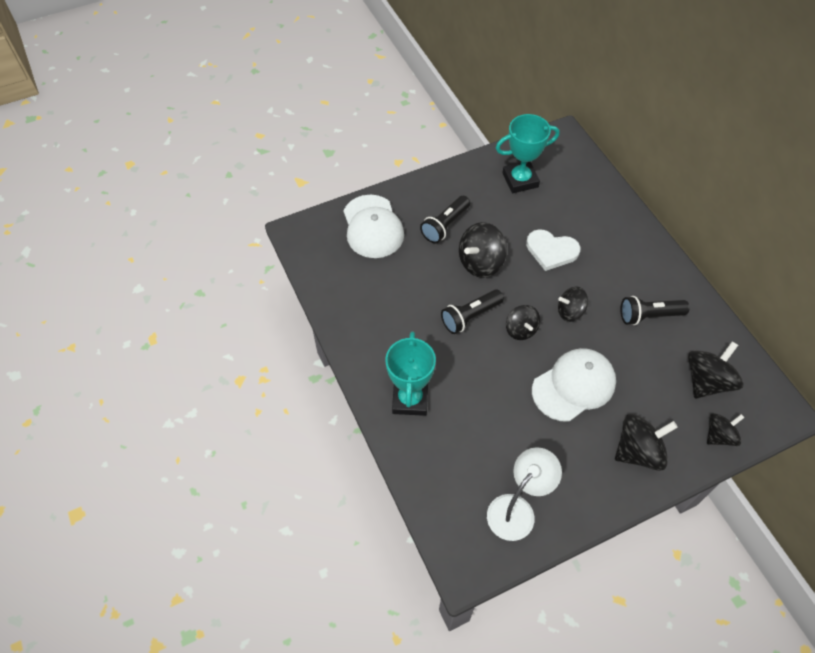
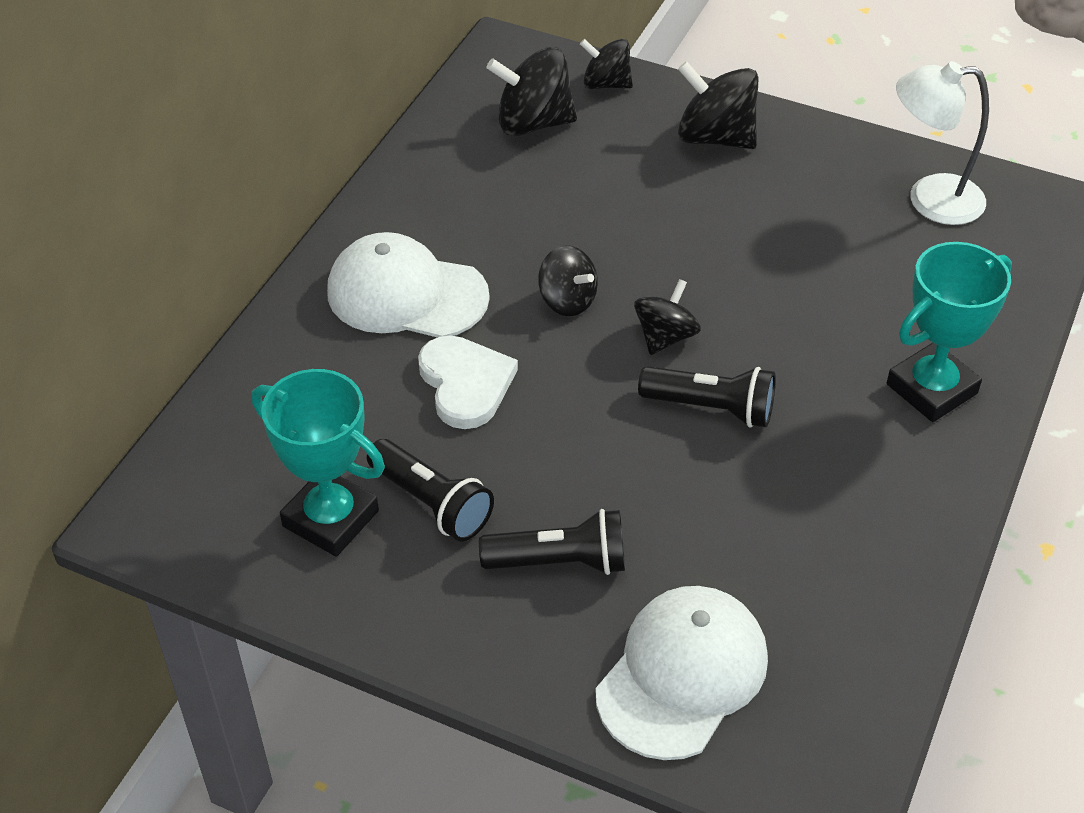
camera: 130 degrees left, 10 degrees down
(480, 262) = (589, 459): black spinning top -> none
(574, 386) = (692, 235): white cap -> white cap (406, 294)
(649, 316) = (480, 218): black flashlight -> black flashlight (431, 503)

